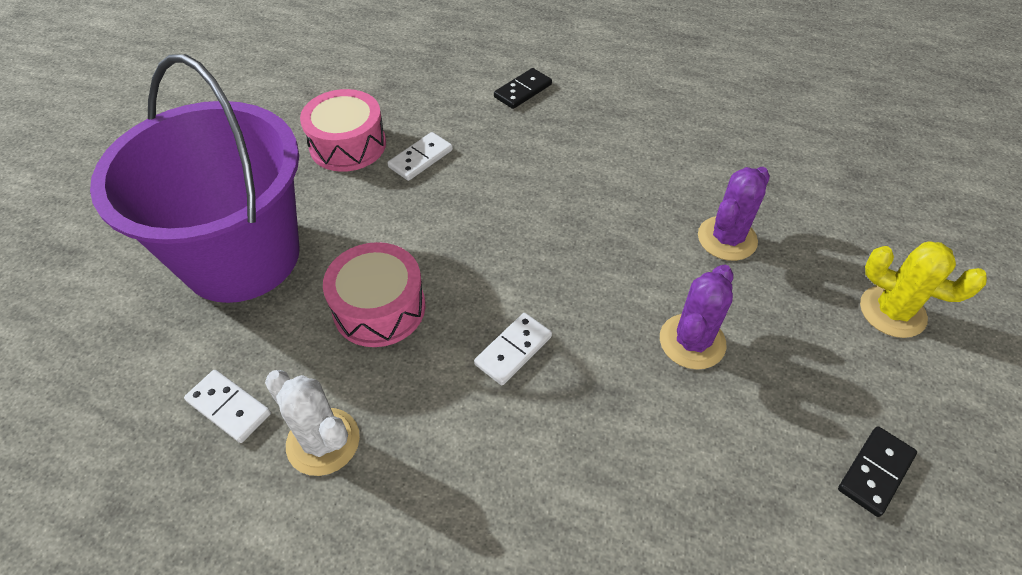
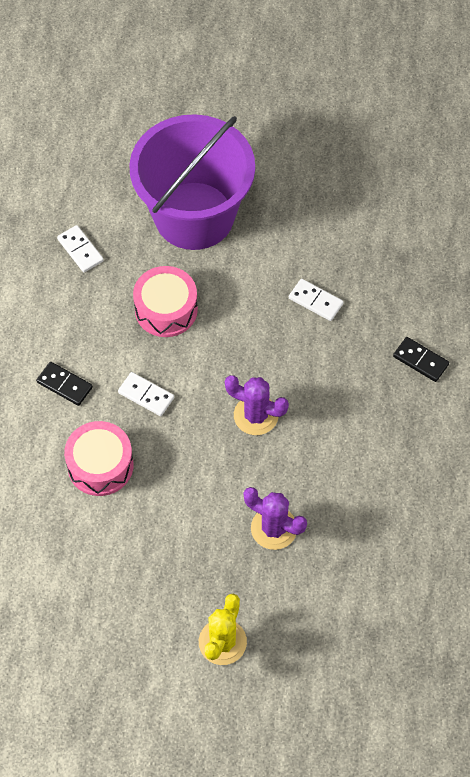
camera: 80 degrees right, 10 degrees up
(229, 407) = (80, 250): white domino -> white domino turned 60 degrees counterclockwise
(323, 441) = (66, 305): white cactus -> none
(348, 145) = (319, 247): pink drum -> pink drum (100, 465)
(692, 341) = (172, 504): purple cactus -> purple cactus (256, 415)
(875, 472) = (90, 612): black domino -> black domino (64, 385)

